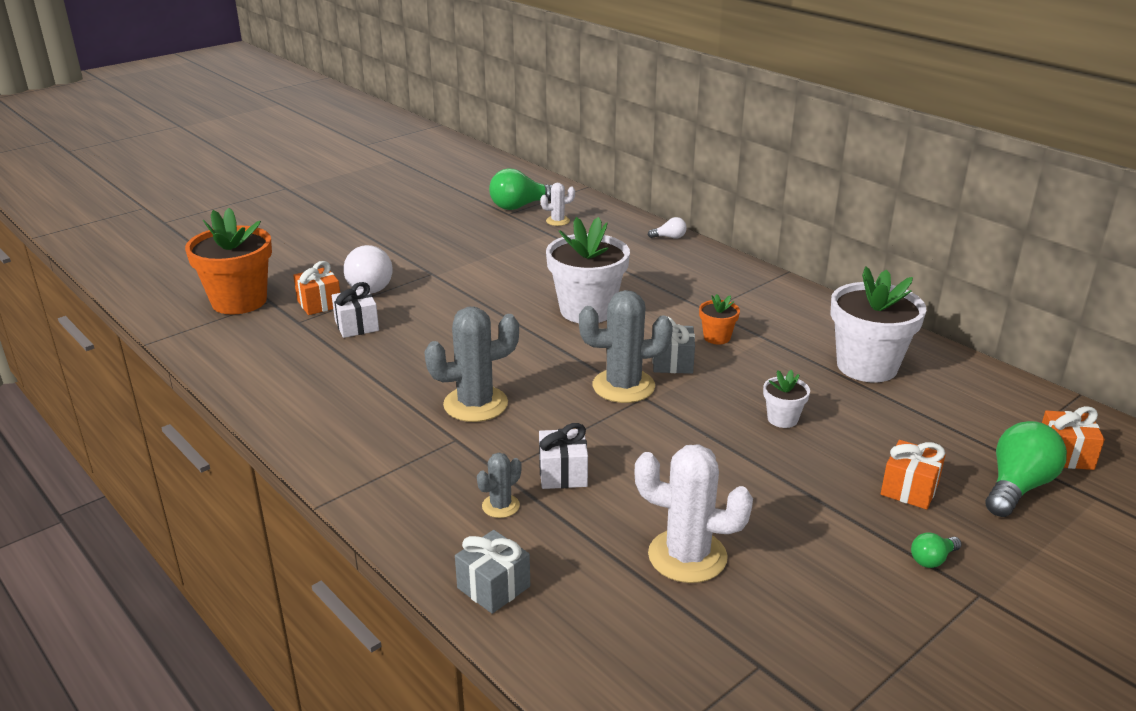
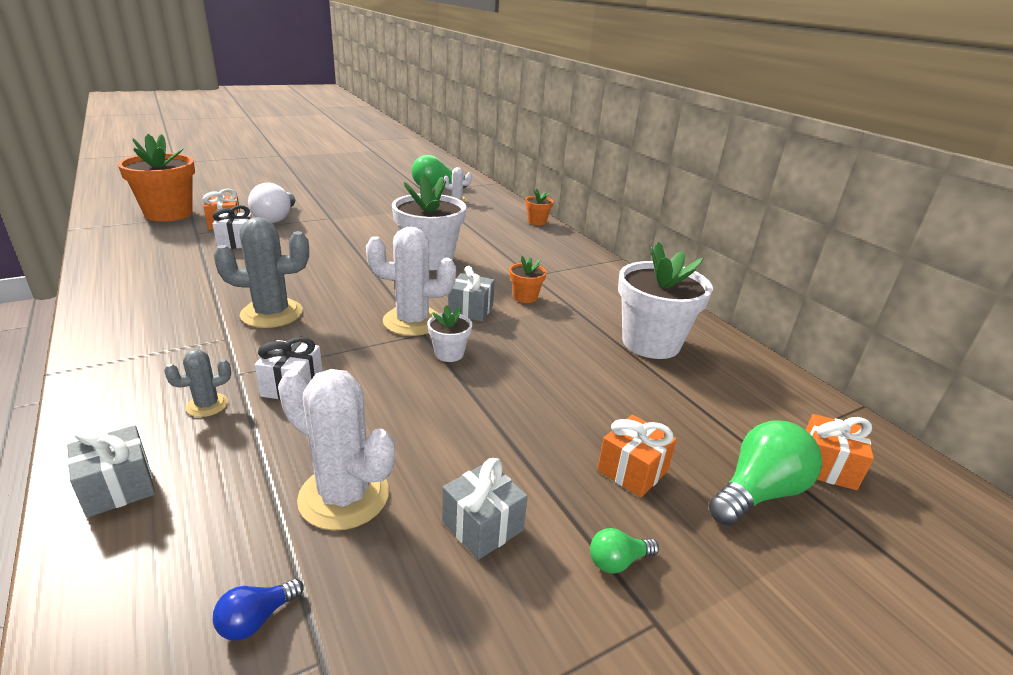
camera: 10 degrees right, 0 degrees up
(623, 386) = (412, 321): grey cactus -> white cactus
(669, 237) = (537, 222): white light bulb -> orange flower pot
(692, 651) = (256, 619): none -> blue light bulb
(782, 419) = (540, 375): white flower pot -> white flower pot (449, 354)
(814, 555) = (482, 526): none -> grey gift

